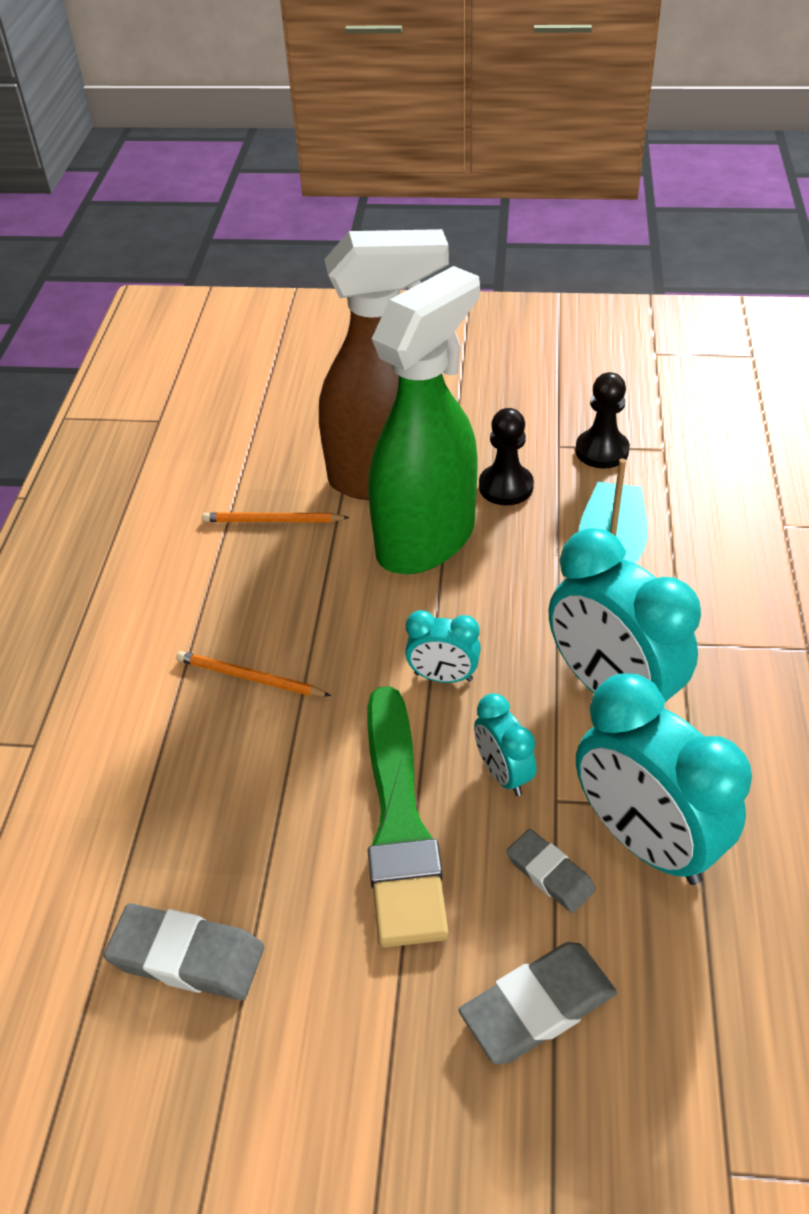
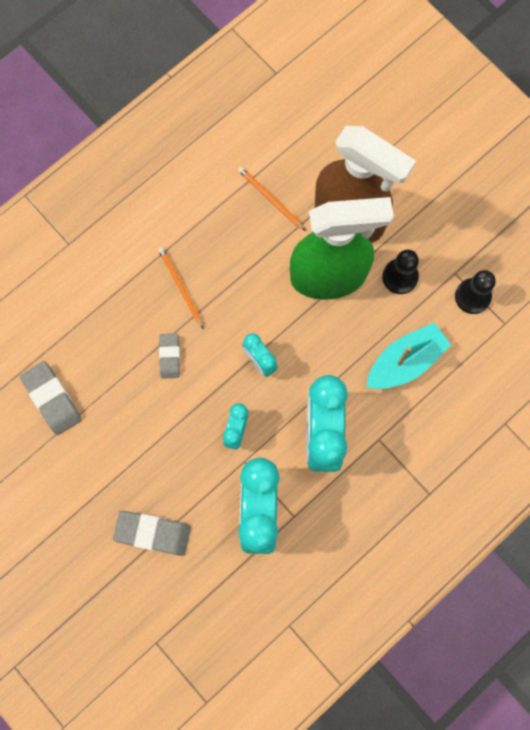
camera: 40 degrees right, 30 degrees up
(399, 823) = (175, 415): green brush -> none
(550, 874) = (209, 489): grey eraser -> grey eraser (170, 356)

